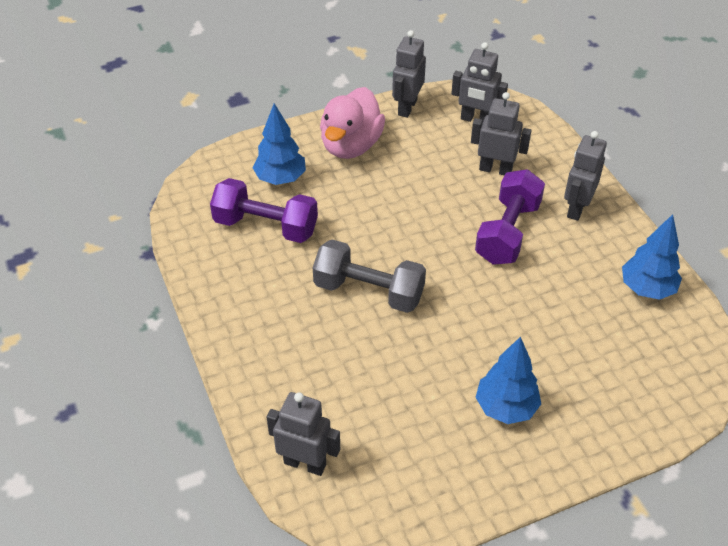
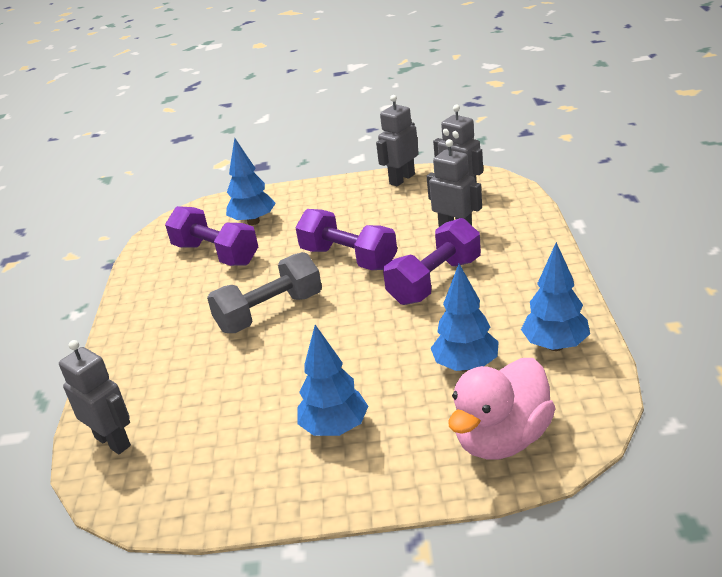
camera: 25 degrees right, 15 degrees down
(351, 145) = (331, 203): pink duck -> pink duck (502, 439)
(369, 291) = (270, 312): grey dumbbell -> grey dumbbell turned 75 degrees counterclockwise
(409, 215) = (348, 258): none -> purple dumbbell
(576, 208) = (519, 269): grey robot -> none
(583, 322) = (466, 366): none -> blue tree

